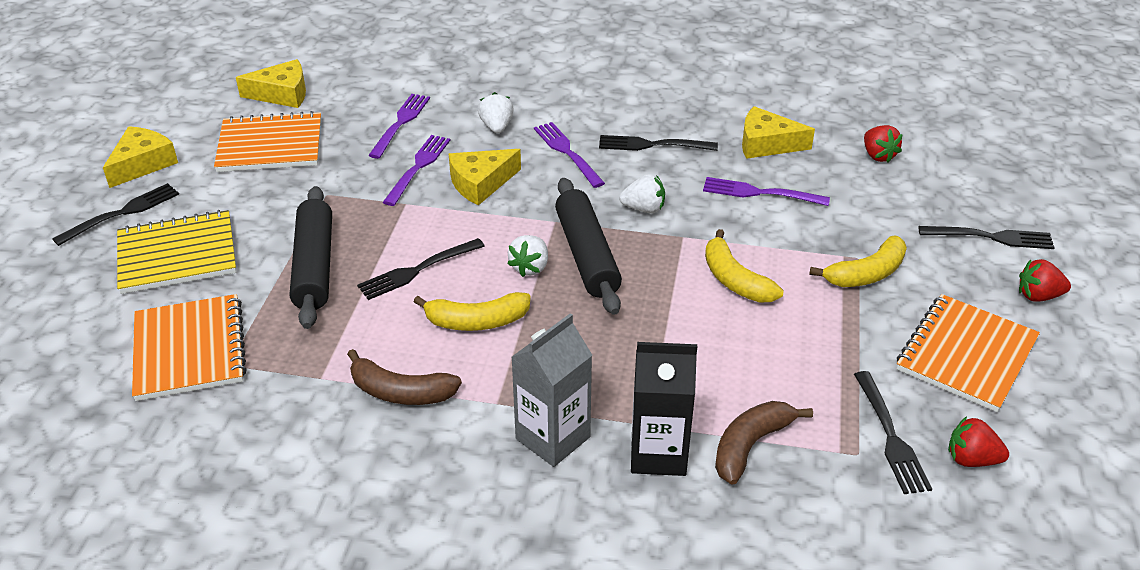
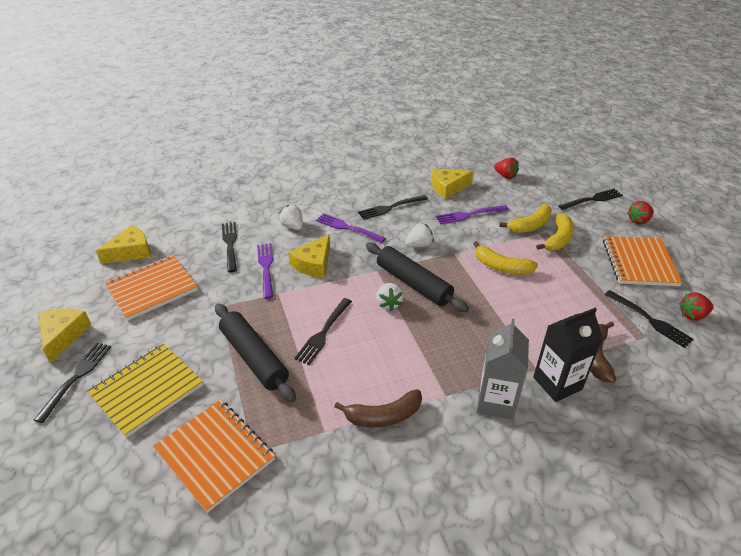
camera: 30 degrees left, 0 degrees up
(401, 123) = (230, 244): purple fork -> black fork
(476, 321) = (388, 349): yellow banana -> yellow banana (530, 225)

